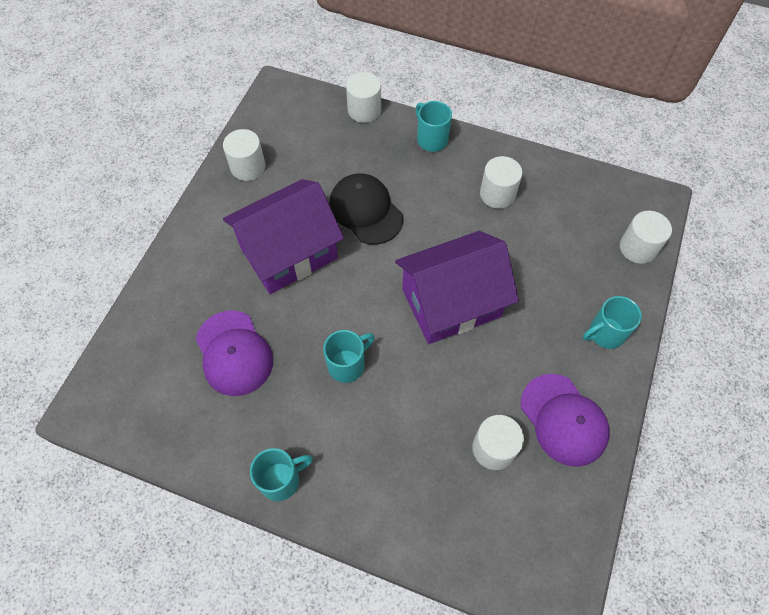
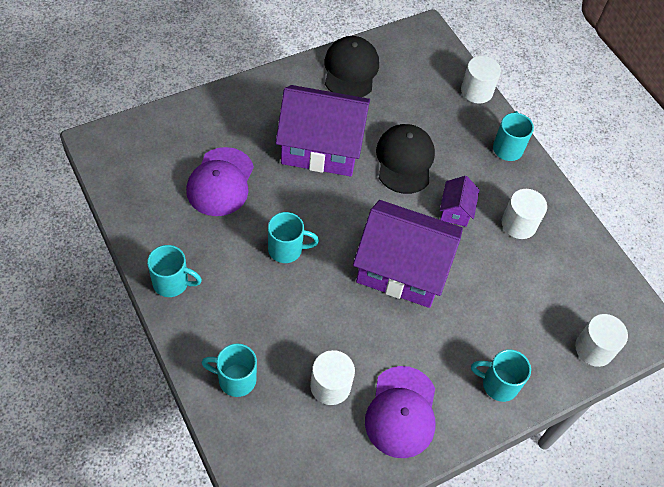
camera: 35 degrees right, 5 degrees down
(248, 167) = (350, 70): white cylinder -> black cap
(417, 514) = (235, 379): none -> turquoise mug
(443, 220) = (456, 210): none -> purple house

